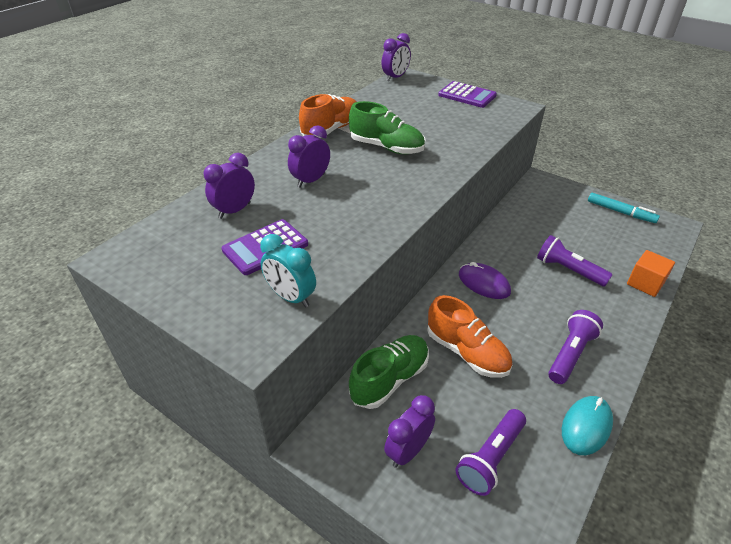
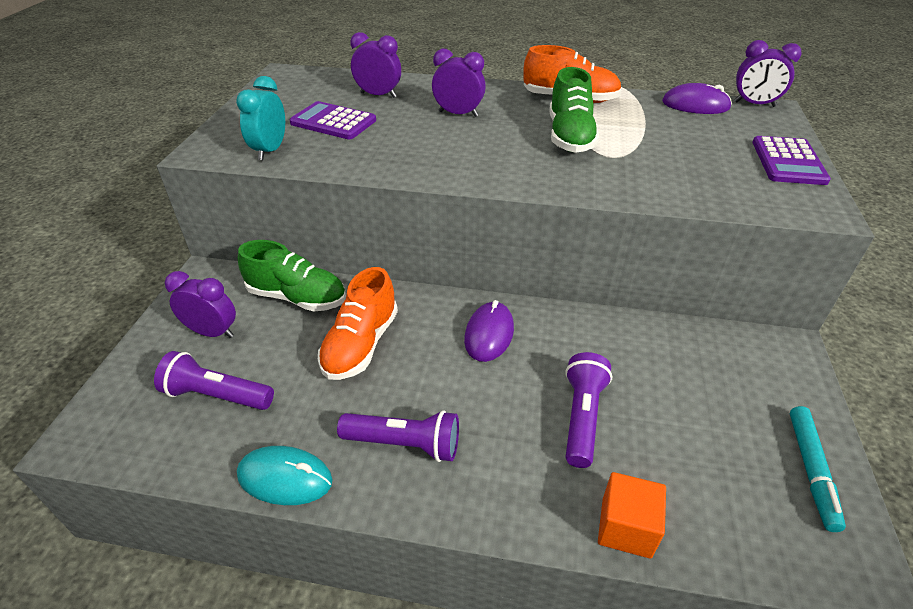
camera: 65 degrees right, 0 degrees up
(380, 93) = (695, 105): none -> purple mouse

